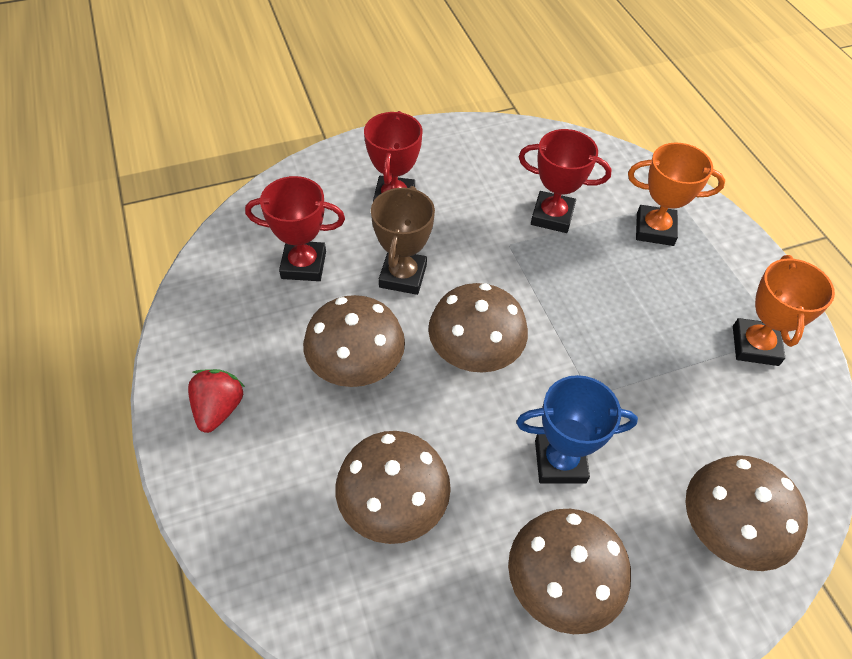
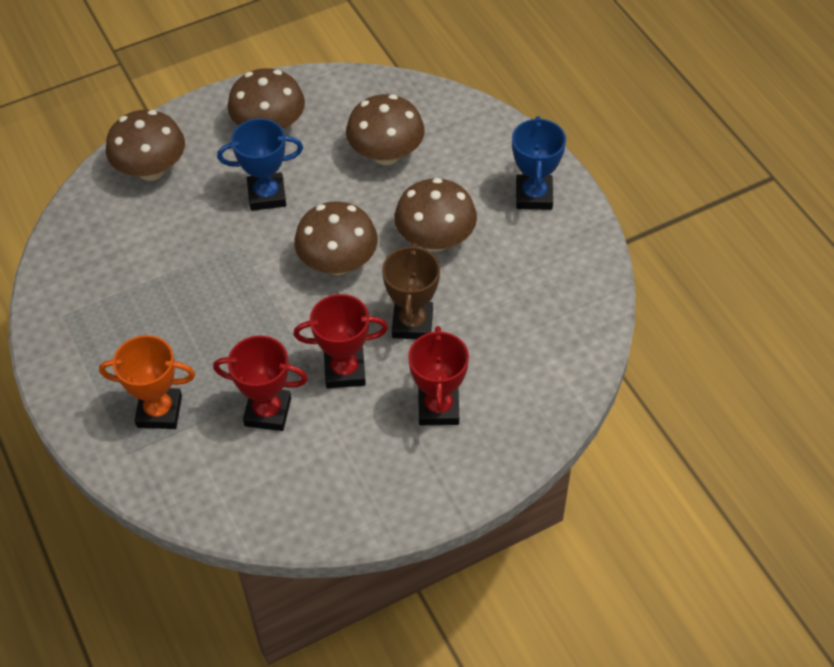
camera: 175 degrees right, 0 degrees up
(219, 409) = (534, 196): red strawberry -> blue trophy
(303, 265) = (509, 321): red trophy -> red trophy (345, 371)
(755, 346) = (89, 303): orange trophy -> none

